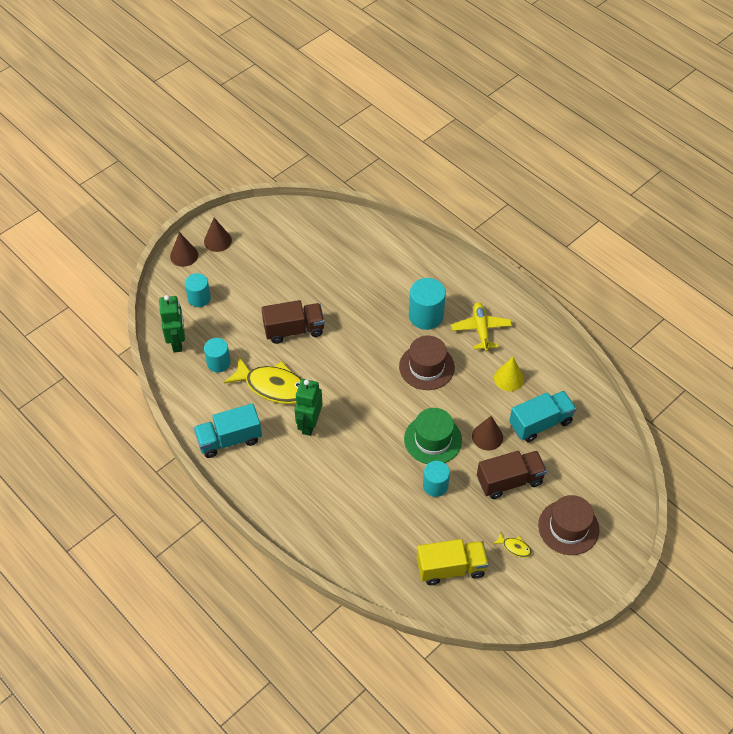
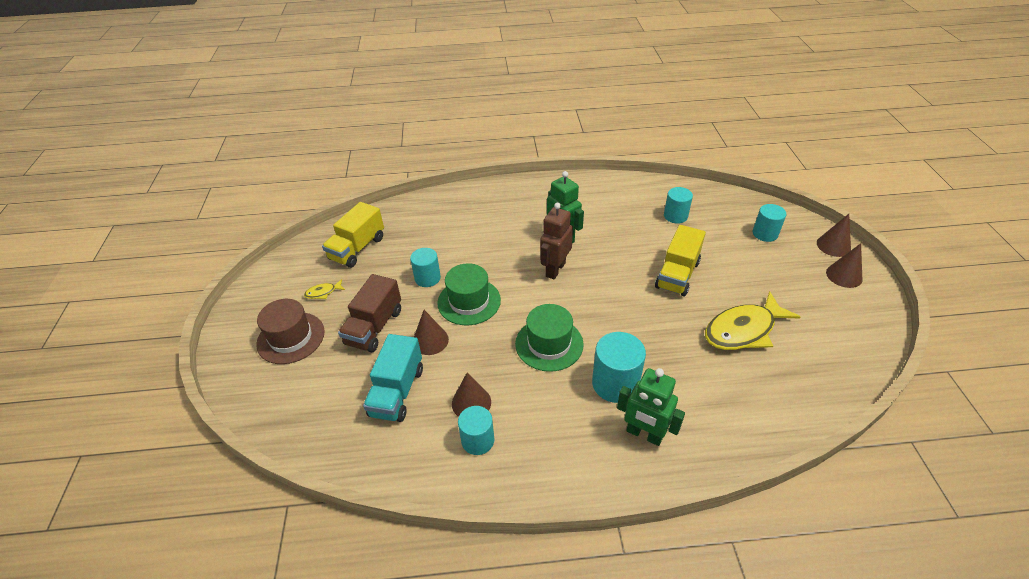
camera: 130 degrees right, 10 degrees down
(177, 342) = (718, 203): green robot -> green robot (644, 434)
(229, 439) = (591, 192): turquoise truck -> none
(273, 386) = (622, 234): yellow fish -> yellow fish (743, 330)
(294, 330) = (677, 275): brown truck -> yellow truck
(352, 406) = (555, 269): none -> brown robot
(426, 367) = (549, 344): brown hat -> green hat
(481, 330) = (554, 422): yellow plane -> none
(508, 378) = (471, 402): yellow cone -> brown cone
(528, 358) = (477, 440): none -> turquoise cylinder

